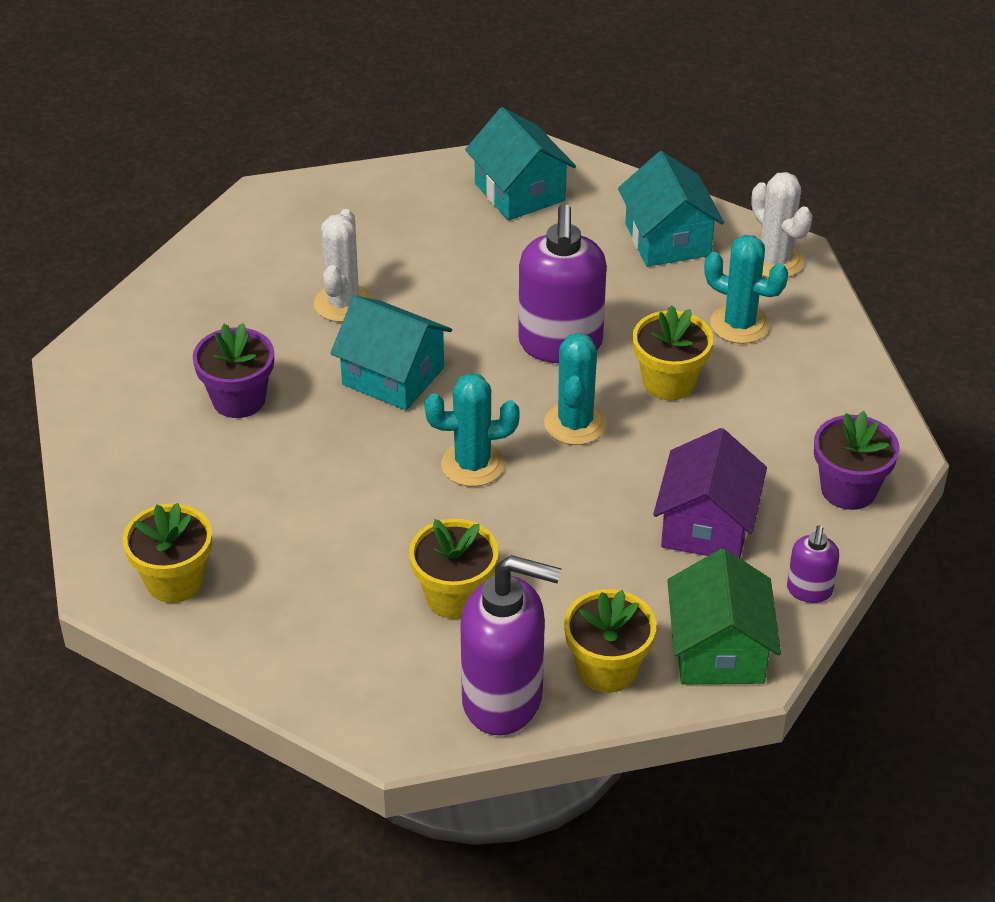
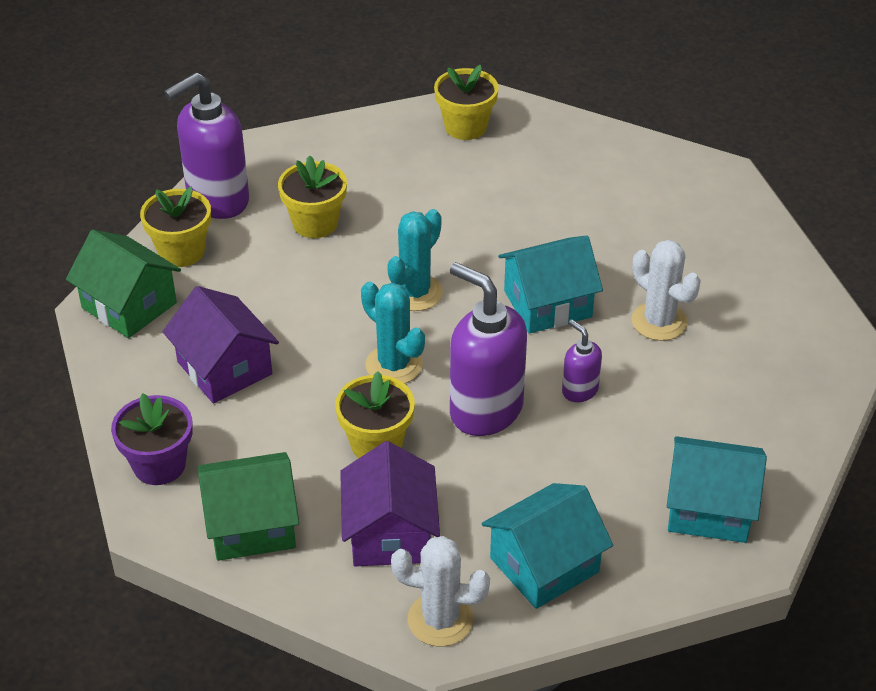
camera: 130 degrees right, 0 degrees up
(239, 399) = (603, 222): purple flower pot -> none
(668, 239) = (544, 565): turquoise house -> turquoise house turned 60 degrees counterclockwise
(739, 324) = (390, 533): turquoise cactus -> purple house
(809, 591) = (112, 378): purple soap dispenser -> purple soap dispenser (579, 390)
(828, 398) = (252, 525): none -> green house

